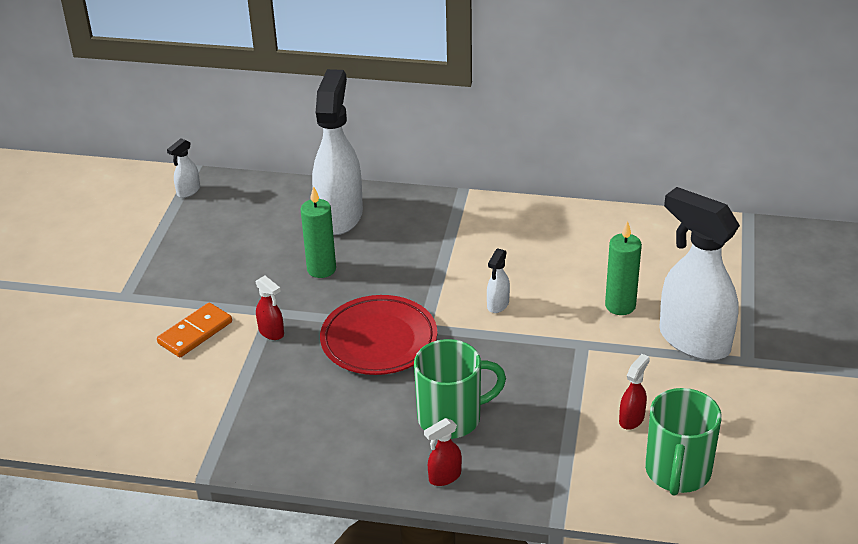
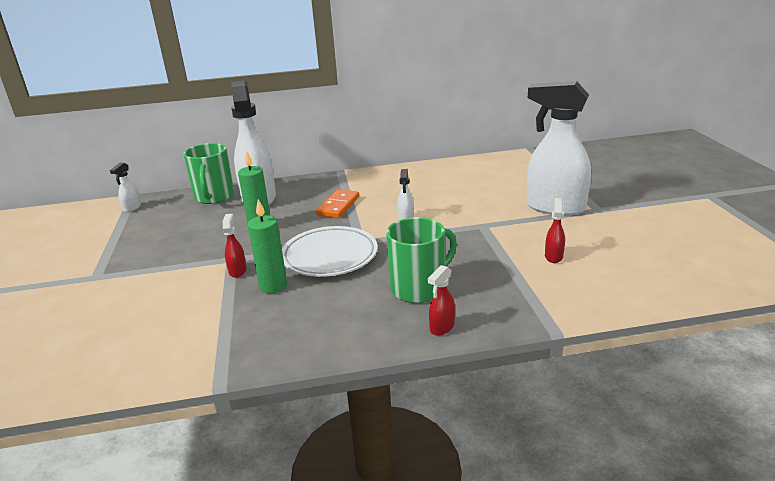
camera: 20 degrees left, 10 degrees down
(195, 332) = (169, 285): orange domino -> orange domino (338, 206)
(271, 332) = (237, 271): red spray bottle -> red spray bottle turned 120 degrees counterclockwise
(379, 340) = (330, 256): red plate -> white plate
(620, 306) = (490, 201): green candle -> green candle (273, 286)
(677, 472) = (615, 278): green mug -> green mug (214, 197)

